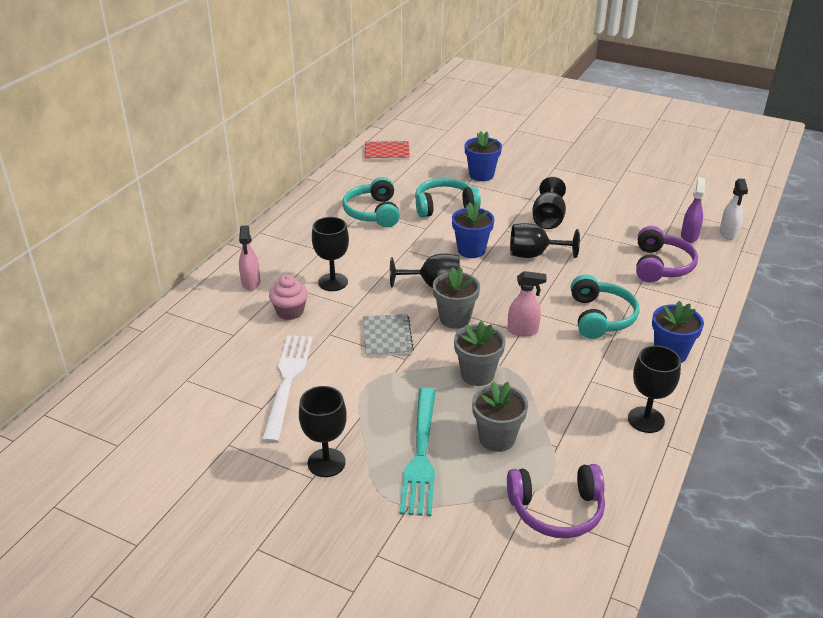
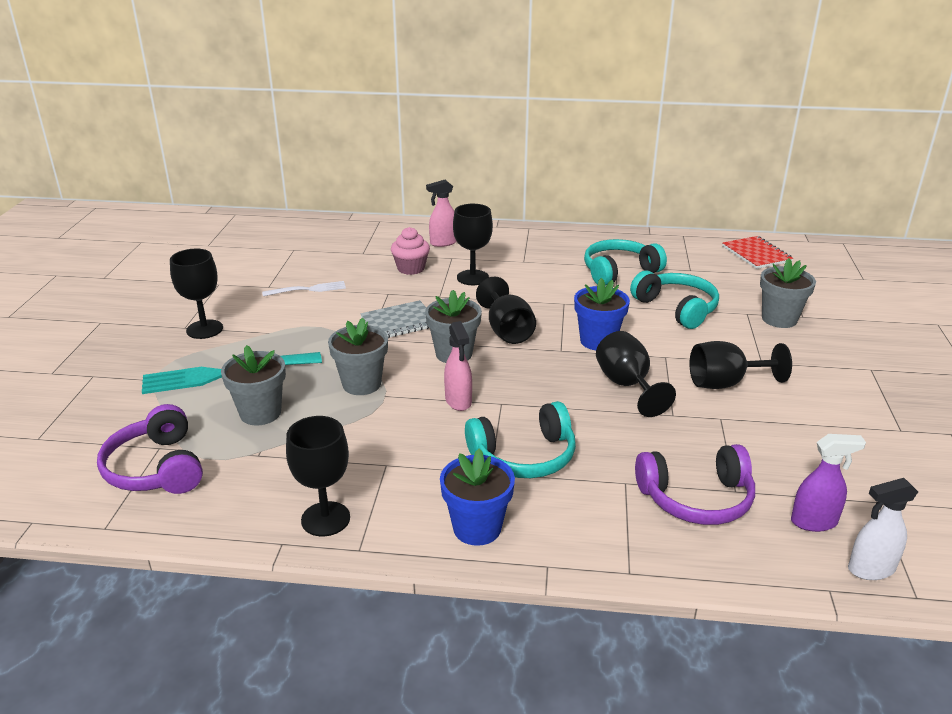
camera: 70 degrees right, 5 degrees down
(287, 381) = (308, 289): white fork -> white fork, size x0.55
(481, 175) = (779, 319): blue flower pot -> grey flower pot

